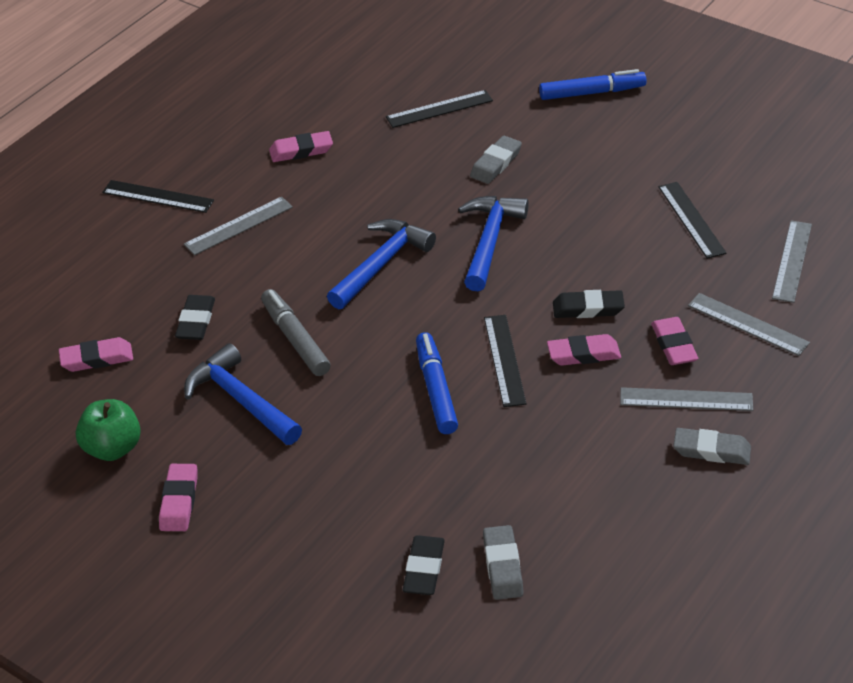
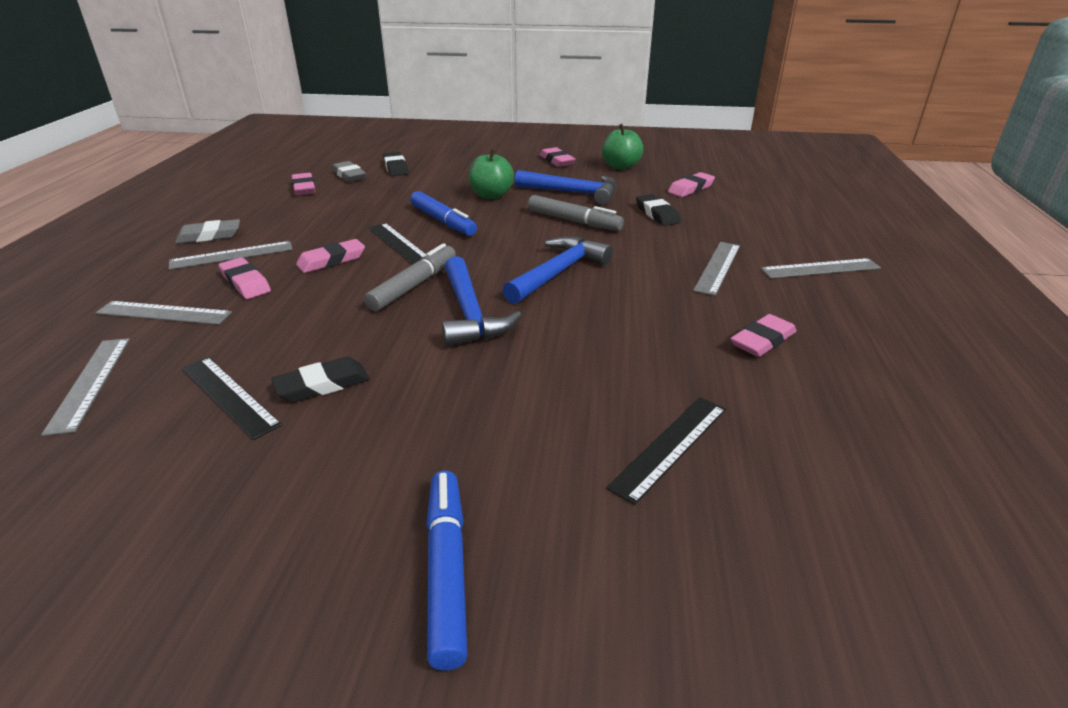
camera: 150 degrees right, 10 degrees down
(158, 196) = (820, 268): black ruler -> grey ruler
(343, 430) = (491, 195): none -> green apple
(381, 264) = (558, 273): blue hammer -> blue hammer turned 150 degrees counterclockwise
(496, 163) = (524, 392): grey eraser -> none
(519, 290) = (414, 285): none -> grey marker
(578, 546) = (304, 188): none -> pink eraser
(588, 308) = (338, 288): black eraser -> black eraser (322, 385)
(592, 93) = (447, 570): blue marker -> blue marker turned 120 degrees clockwise

